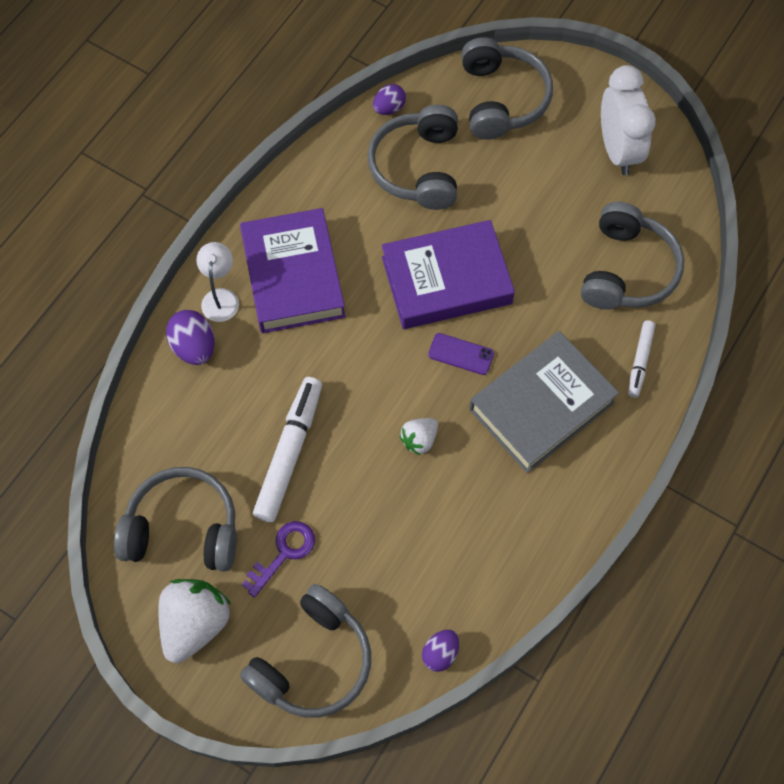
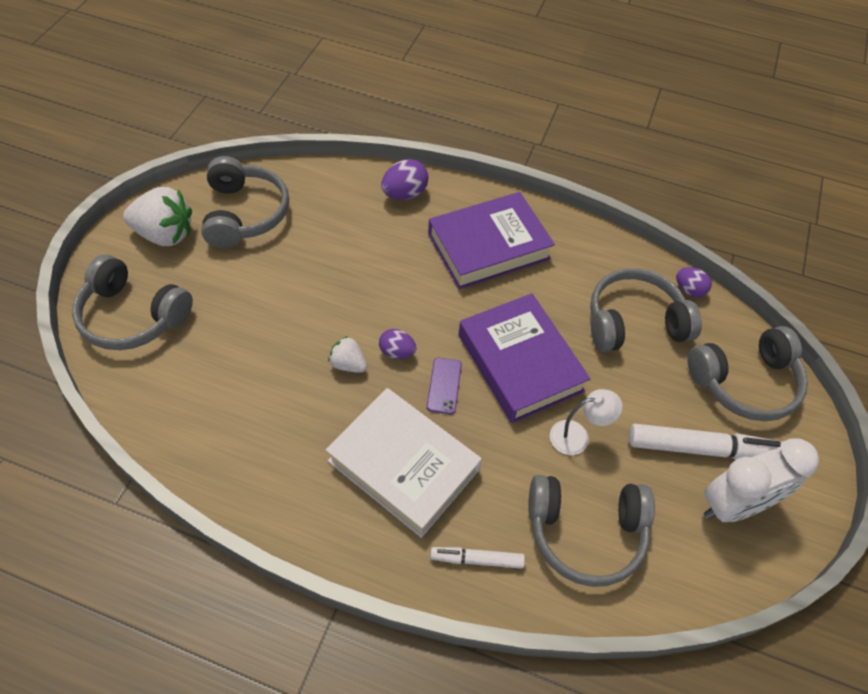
camera: 75 degrees right, 10 degrees down
(221, 297) = (454, 203): white lamp -> white lamp (577, 436)
(284, 553) = (228, 281): purple key -> none
(289, 452) = (320, 270): white marker -> white marker (702, 448)
(440, 653) = (139, 411): purple egg -> purple egg (397, 352)
(541, 405) = (403, 465): grey book -> white book

